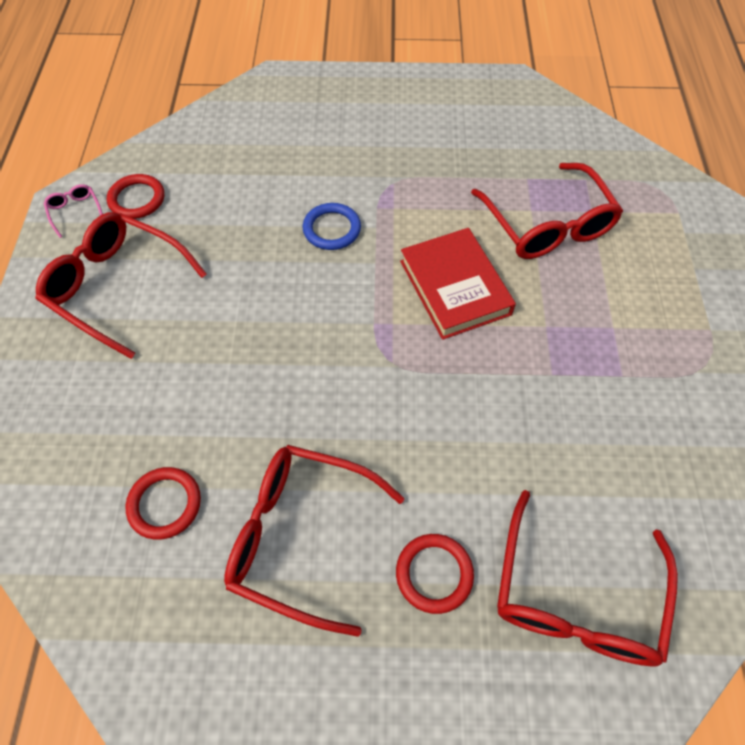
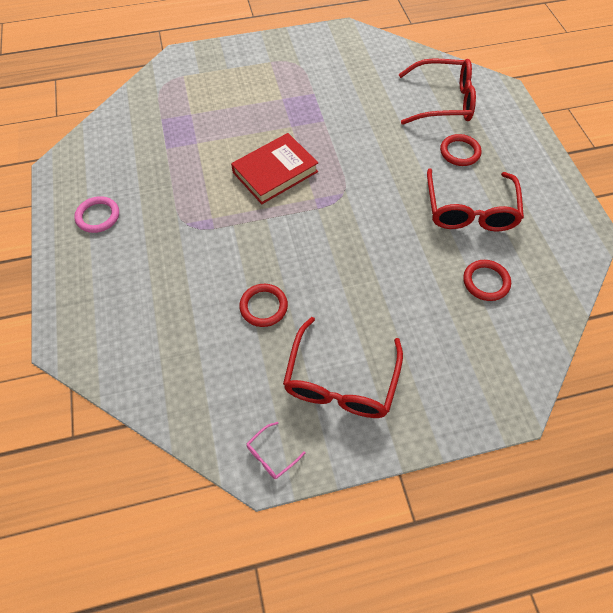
camera: 105 degrees left, 0 degrees up
(137, 199) = (244, 406): red ring -> red ring (263, 306)
(332, 229) = (242, 251): blue ring -> none
(428, 111) = (98, 216): none -> pink ring
(547, 225) = (208, 133): red glasses -> none

